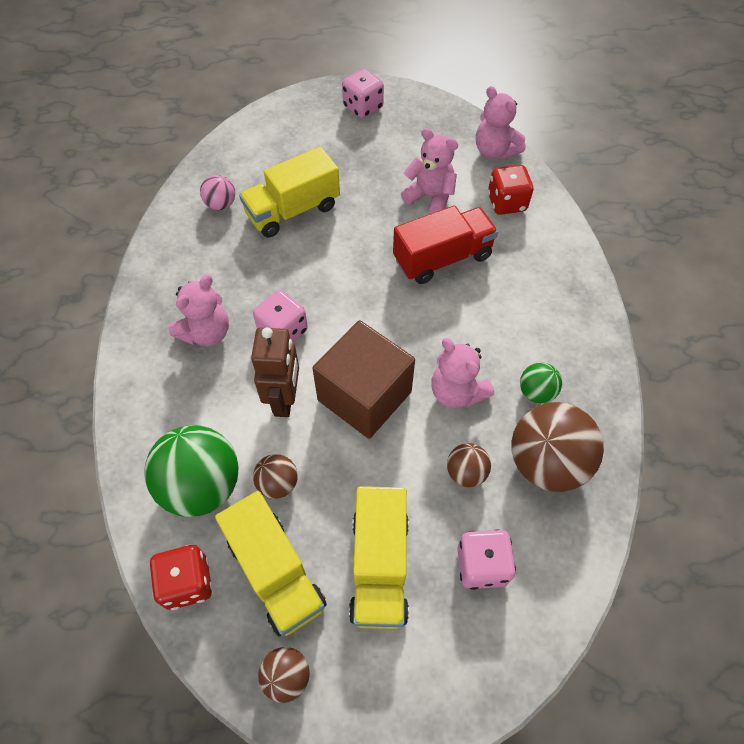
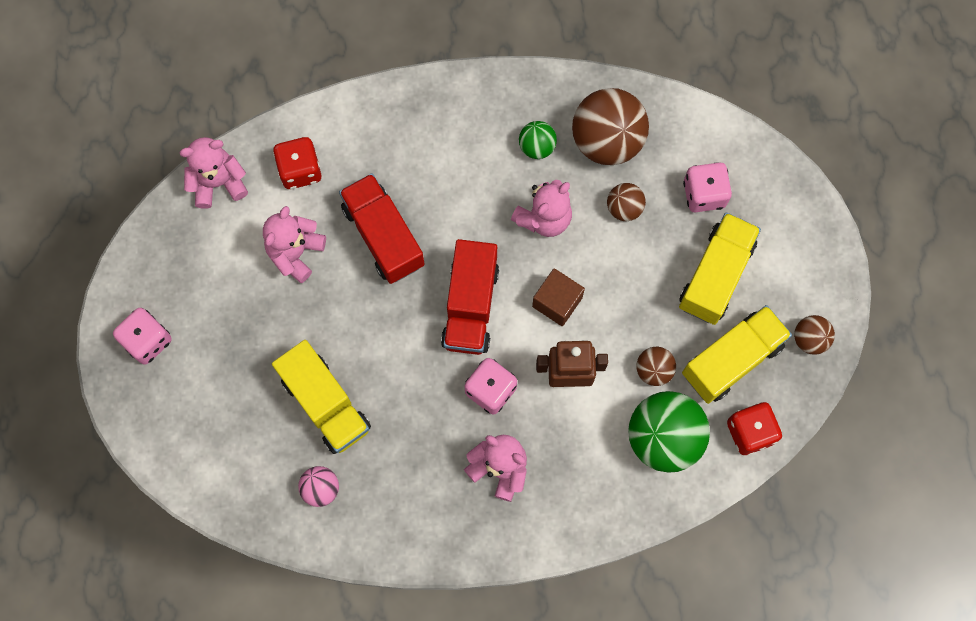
camera: 95 degrees left, 15 degrees up
(364, 396) = (557, 302): brown cube -> brown cube, size x0.56
(368, 321) = (470, 306): none -> red truck
(379, 566) = (715, 275): yellow truck -> yellow truck turned 60 degrees counterclockwise
(494, 151) = (218, 182): pink teddy bear -> pink teddy bear turned 150 degrees counterclockwise

